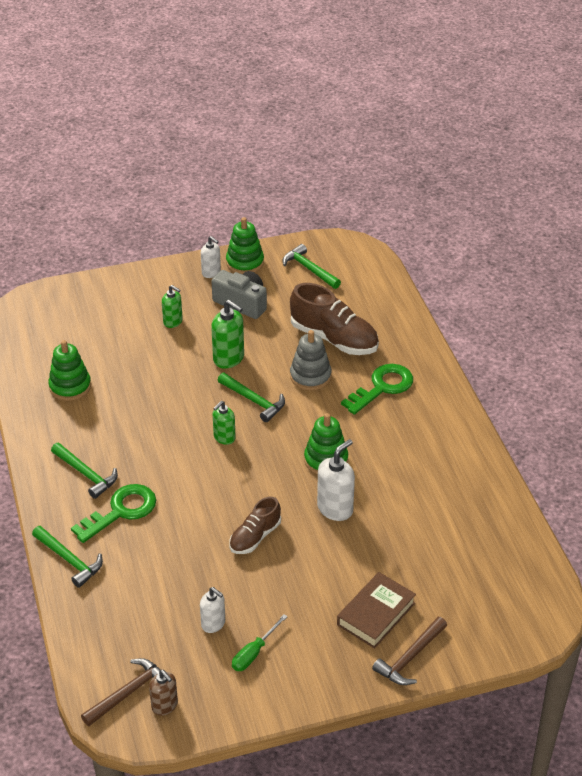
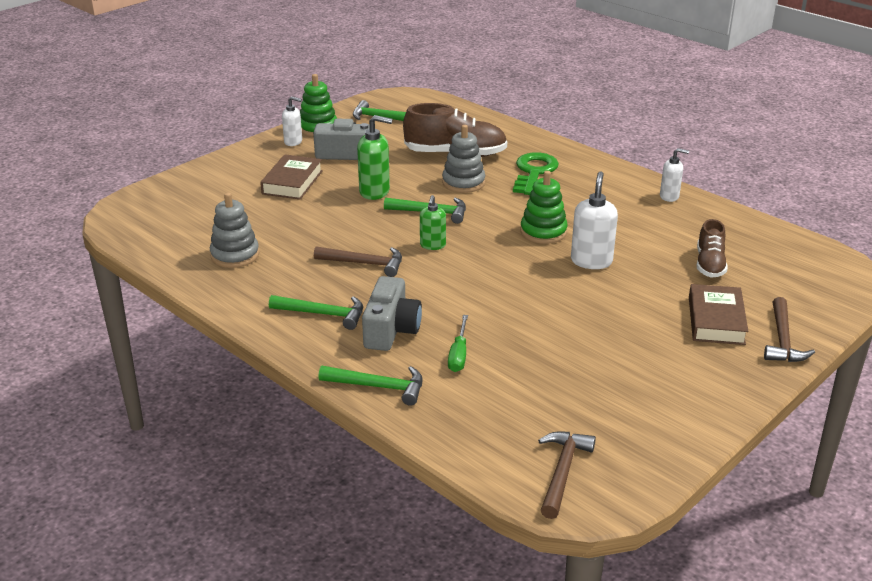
camera: 30 degrees left, 10 degrees down
(70, 386) = (235, 255): green stacking toy -> grey stacking toy
(121, 511) = (391, 330): green key -> grey camera
(156, 435) = (364, 263): none -> brown hammer
(165, 706) = (611, 467): brown soap dispenser -> none
(173, 322) = (292, 182): green soap dispenser -> brown book
(213, 624) = (581, 383): white soap dispenser -> white soap dispenser (669, 196)
(254, 653) = (645, 390): green screwdriver -> green screwdriver (458, 355)
(255, 537) = (544, 305): brown shoe -> brown shoe (709, 264)

